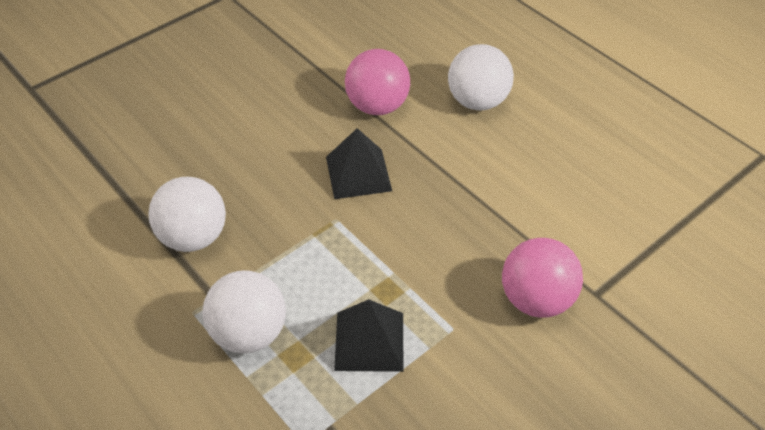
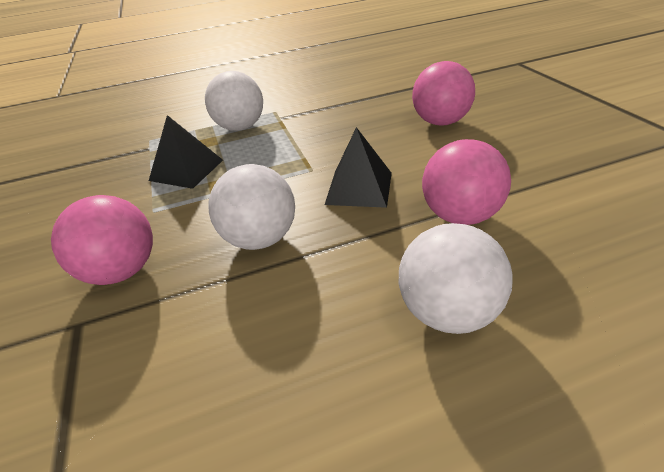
camera: 115 degrees right, 10 degrees down
(193, 237) = (336, 113): white ball -> white ball (260, 239)
(212, 137) = (440, 122): none -> pink ball

